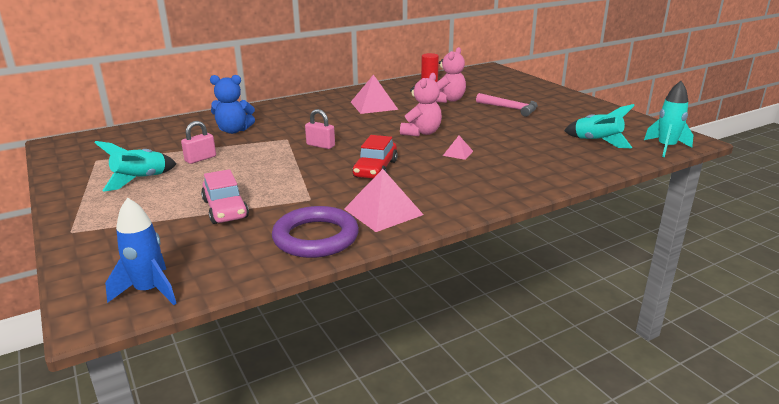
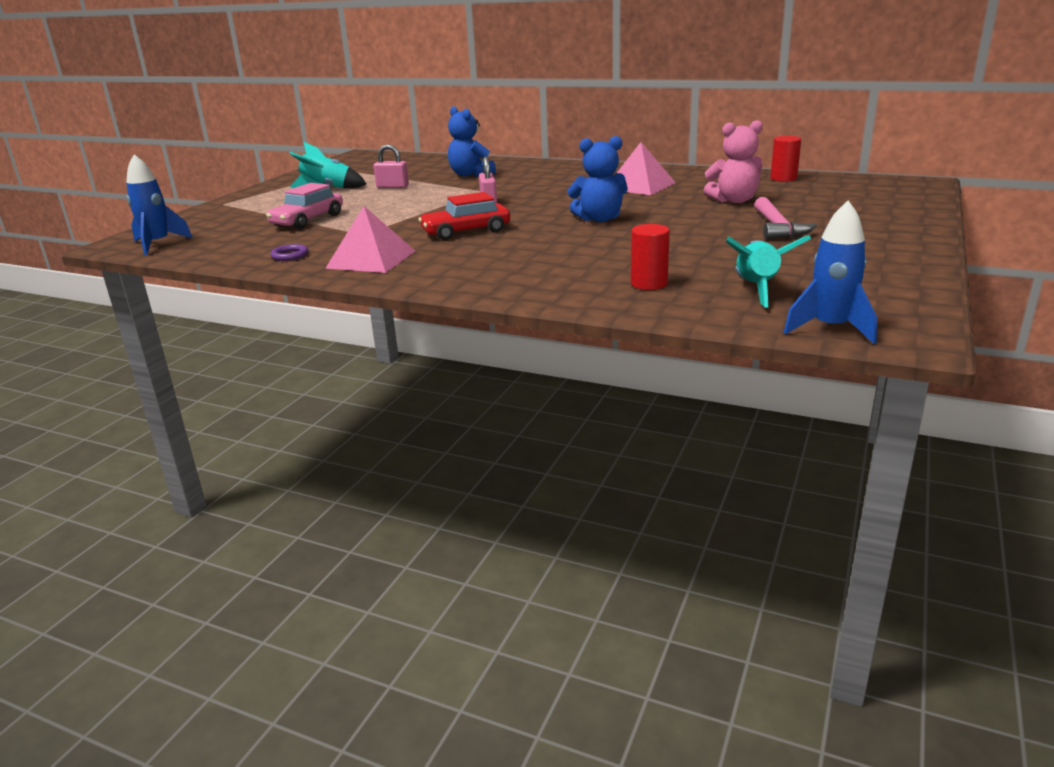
camera: 55 degrees right, 0 degrees up
(316, 237) = (290, 255): purple ring -> purple ring, size x0.41
(421, 133) = (599, 219): pink teddy bear -> blue teddy bear
(458, 153) = (569, 245): pink pyramid -> none
(557, 158) = (649, 284): none -> red cylinder
(666, 148) = (830, 328): turquoise rocket -> blue rocket

